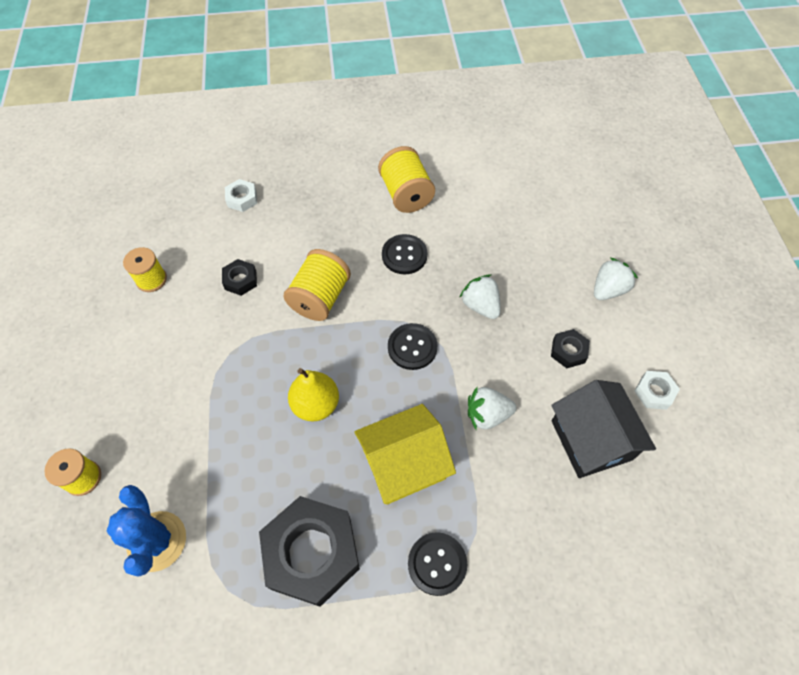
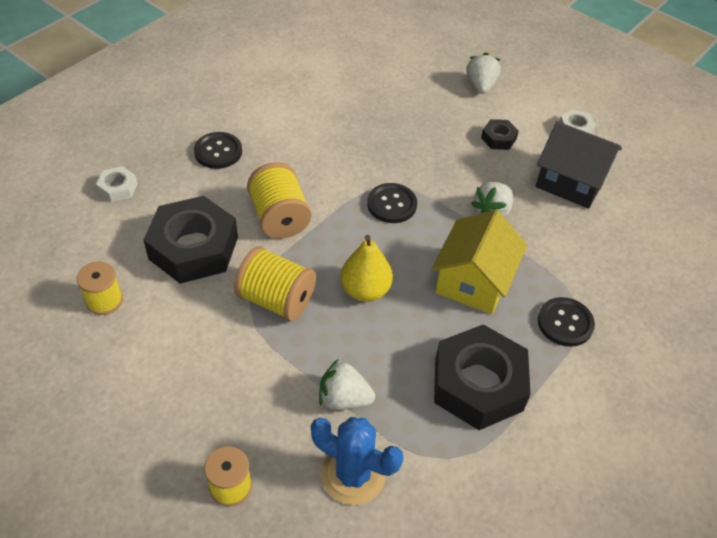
camera: 45 degrees left, 10 degrees down
(240, 280) = (193, 248): black nut -> black nut, size x2.21
(404, 255) = (313, 148): black button -> black button (218, 152)
(406, 194) = (263, 105): yellow spool -> yellow spool (276, 299)
(480, 305) = (408, 147): white strawberry -> white strawberry (344, 399)

